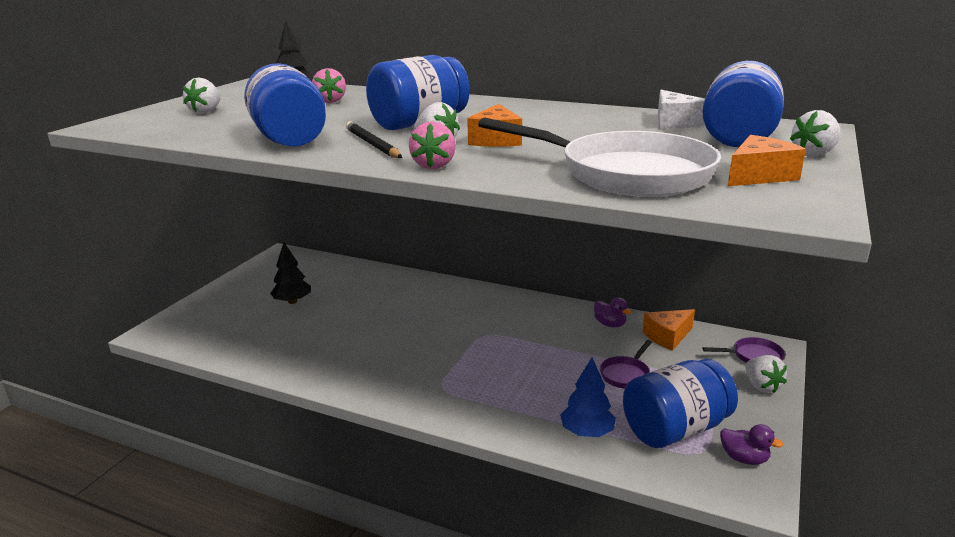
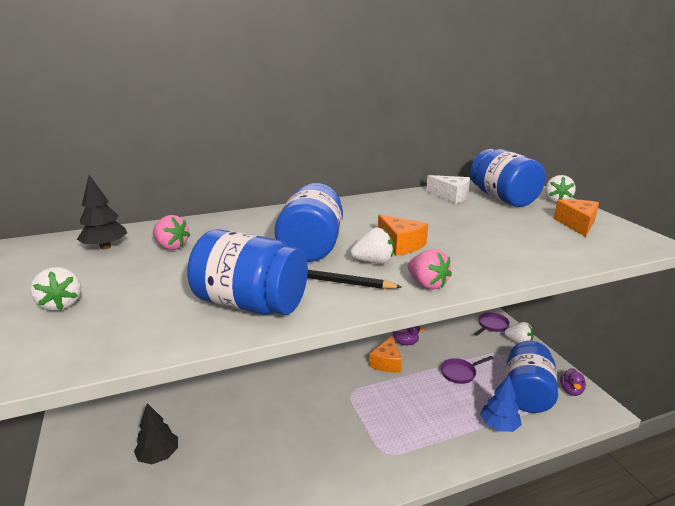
camera: 45 degrees left, 0 degrees up
(625, 173) = (530, 246): white pan -> none
(626, 374) = (460, 373): purple pan -> purple pan turned 75 degrees clockwise
(667, 336) = (442, 335): orange cheese -> orange cheese (386, 362)
(744, 458) = (571, 390): purple duck -> purple duck turned 120 degrees clockwise

